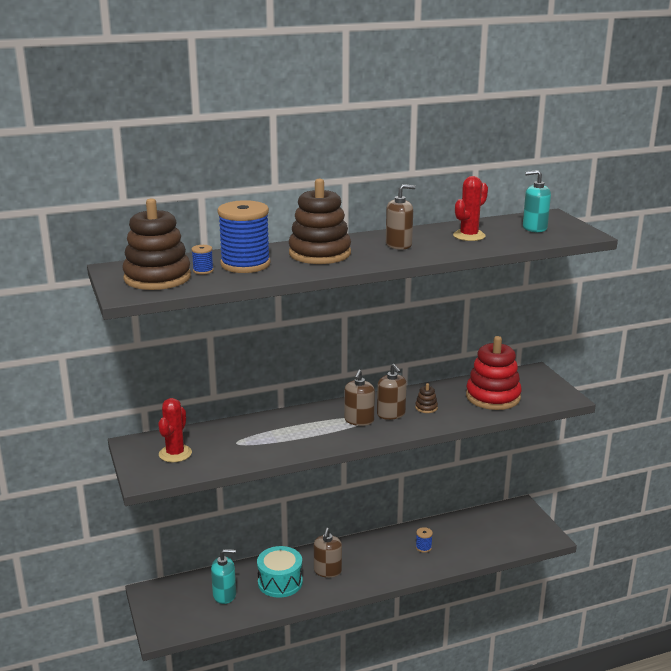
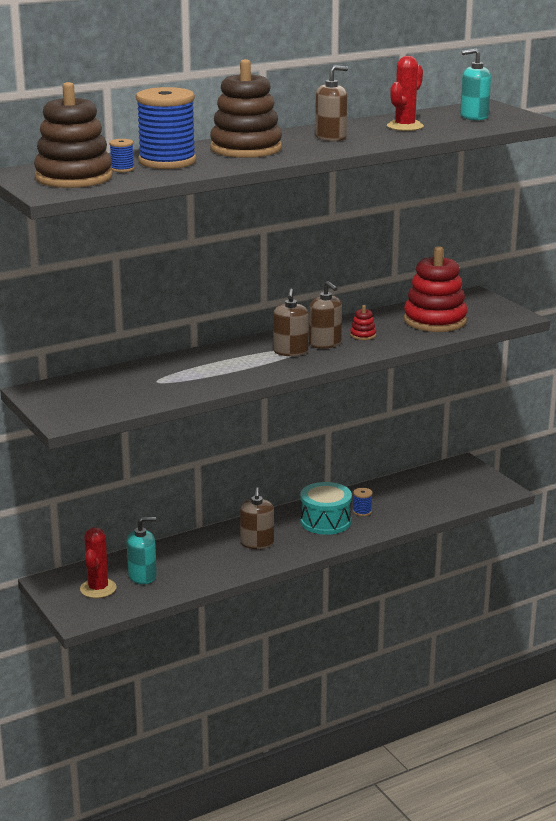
camera: 10 degrees left, 0 degrees up
(175, 454) = (89, 396): red cactus -> red cactus (98, 588)
(280, 582) = (204, 558): turquoise drum -> turquoise drum (325, 521)
(426, 407) = (363, 335): brown stacking toy -> red stacking toy

